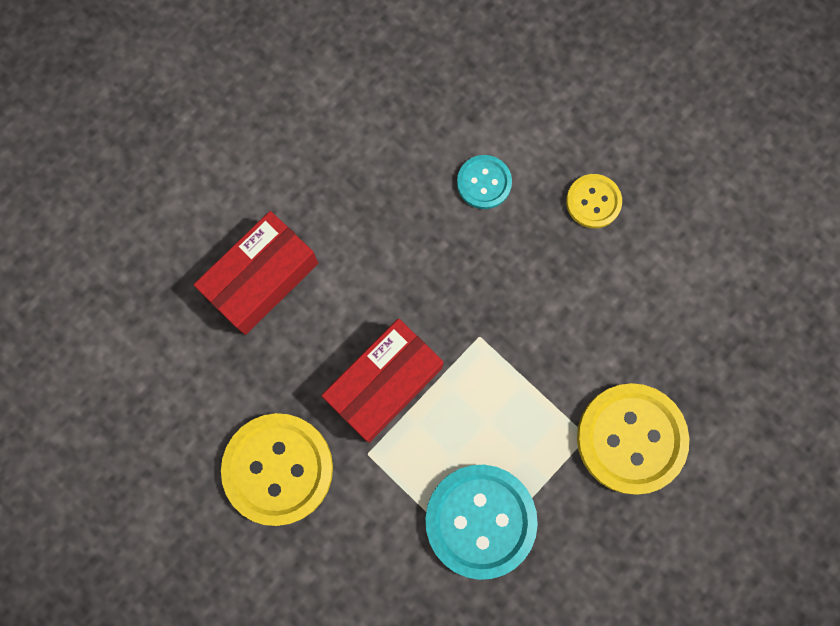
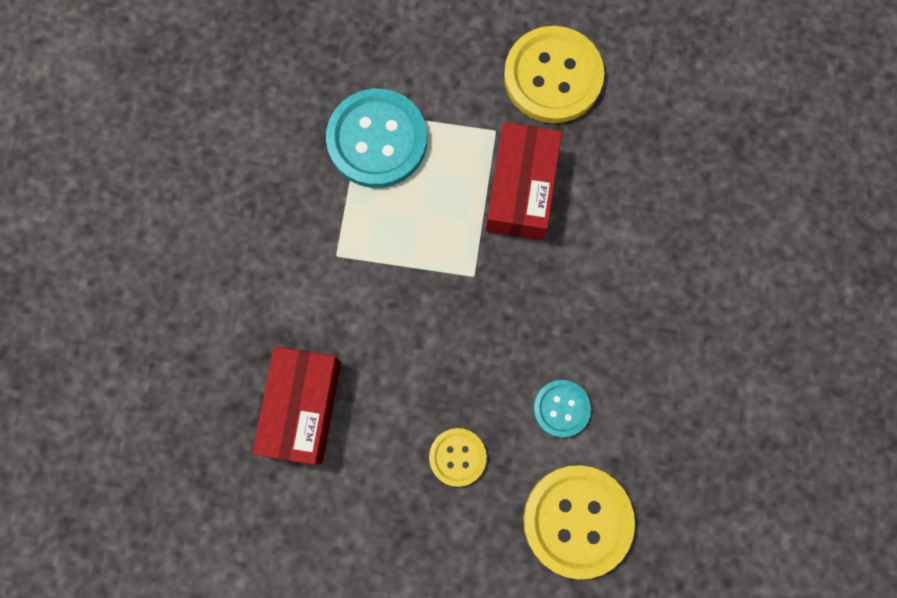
camera: 145 degrees right, 0 degrees up
(261, 279) = (677, 203): red box -> red box (302, 407)
(631, 438) = (300, 277): yellow button -> yellow button (577, 520)

